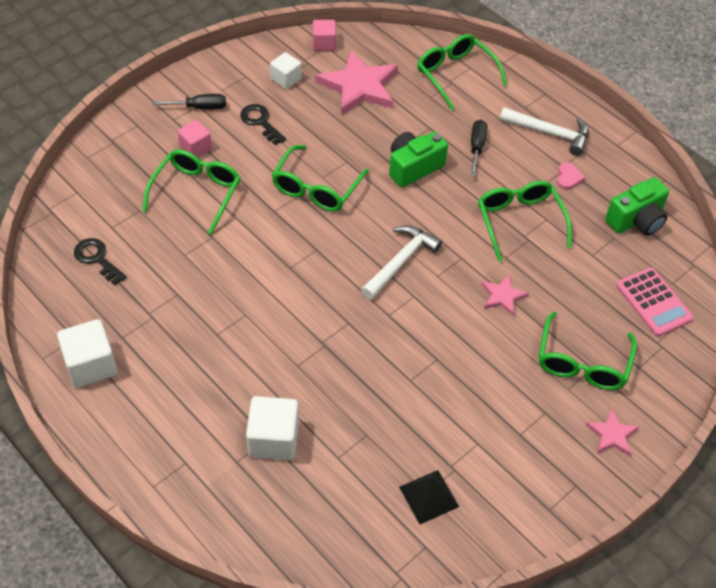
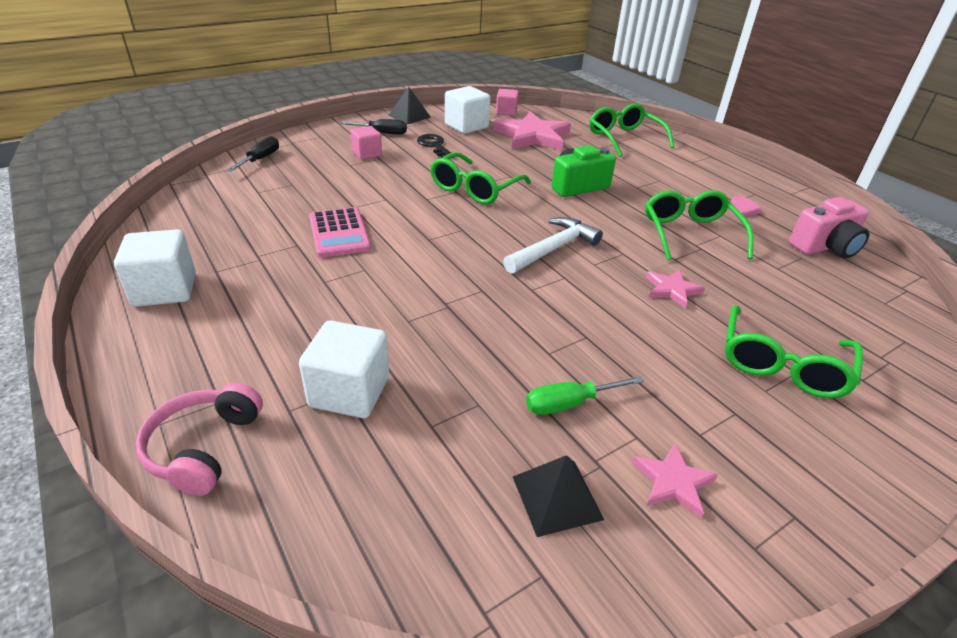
camera: 10 degrees right, 15 degrees down
(97, 259) = (229, 210): black key -> none
(192, 499) = (204, 447): none -> pink headphones
(197, 192) = (354, 179): green glasses -> none
(220, 69) = (409, 116): none -> black pyramid
(286, 79) = (466, 126): white cube -> white cube, size x1.57
(430, 423) = (570, 403): none -> green screwdriver
(476, 147) = (643, 180): black screwdriver -> black screwdriver (260, 159)
(550, 133) = (719, 179): white hammer -> none
(612, 435) = (841, 454): pink star -> pink star (673, 482)
(636, 220) = (825, 247): green camera -> pink camera
(653, 302) = (865, 317): pink calculator -> pink calculator (339, 233)

